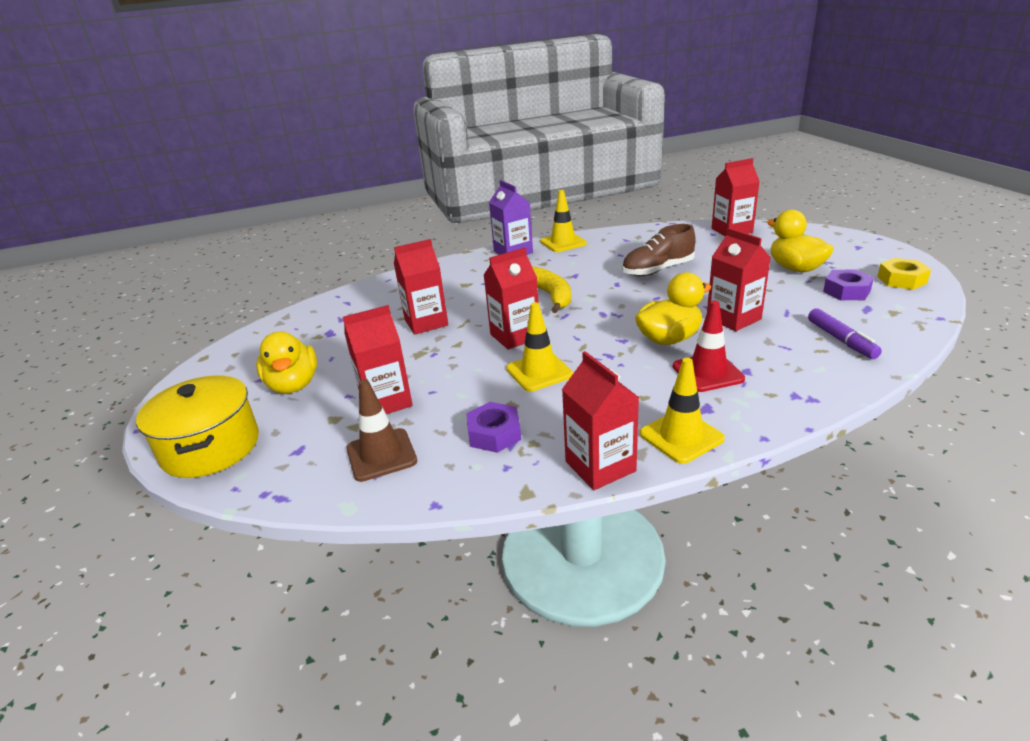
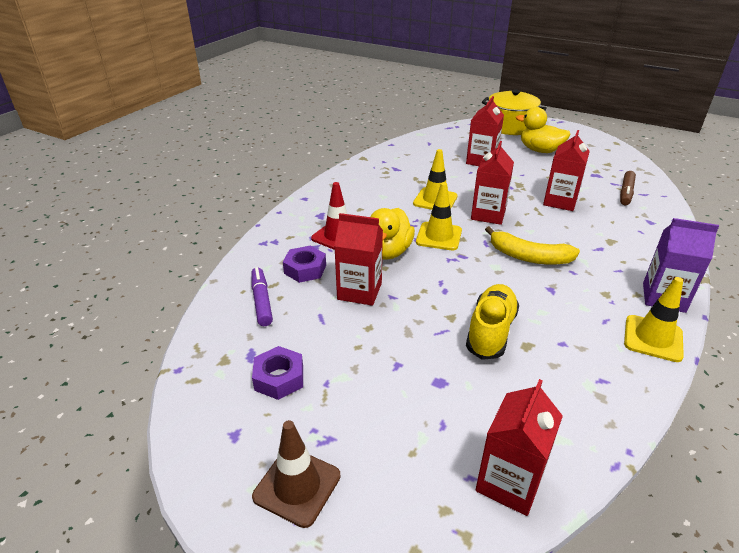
camera: 135 degrees right, 5 degrees up
(356, 308) = (626, 193): none -> brown marker
(381, 455) = (440, 147): brown traffic cone -> brown traffic cone (297, 486)
(494, 434) = (408, 168): purple nut -> purple nut (305, 269)
(600, 466) = (344, 174): red carton -> none
(657, 270) = (490, 331): brown shoe -> yellow shoe
(681, 436) = (320, 198): yellow traffic cone -> yellow traffic cone (439, 236)
(795, 268) = (354, 404): yellow duck -> none
(841, 340) = (261, 301): purple marker -> purple marker turned 45 degrees clockwise
(901, 280) = (222, 433): yellow nut -> none

